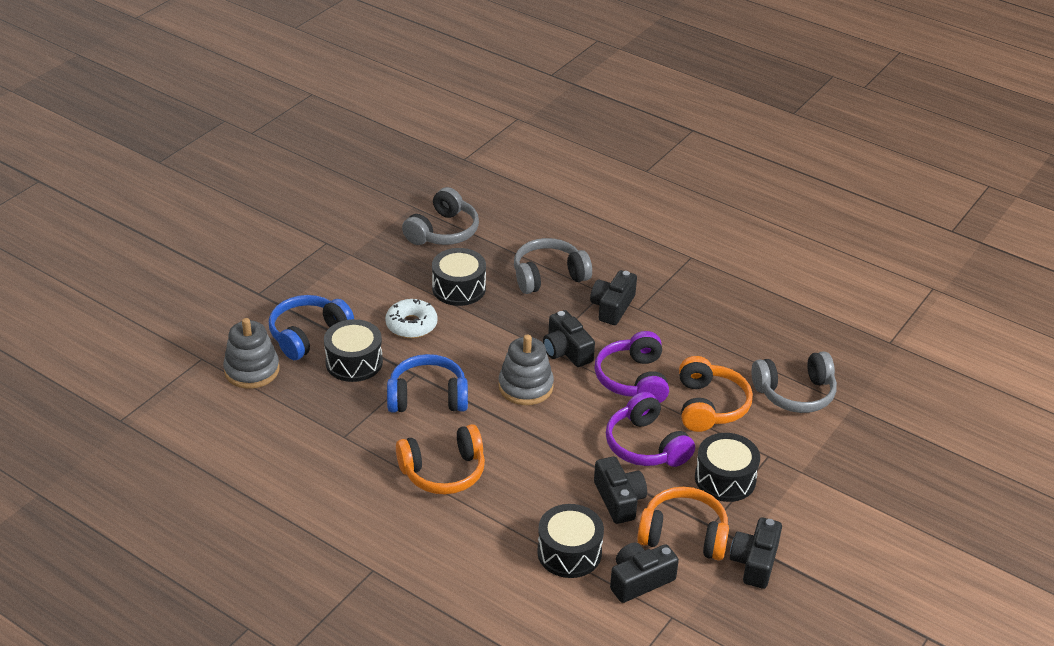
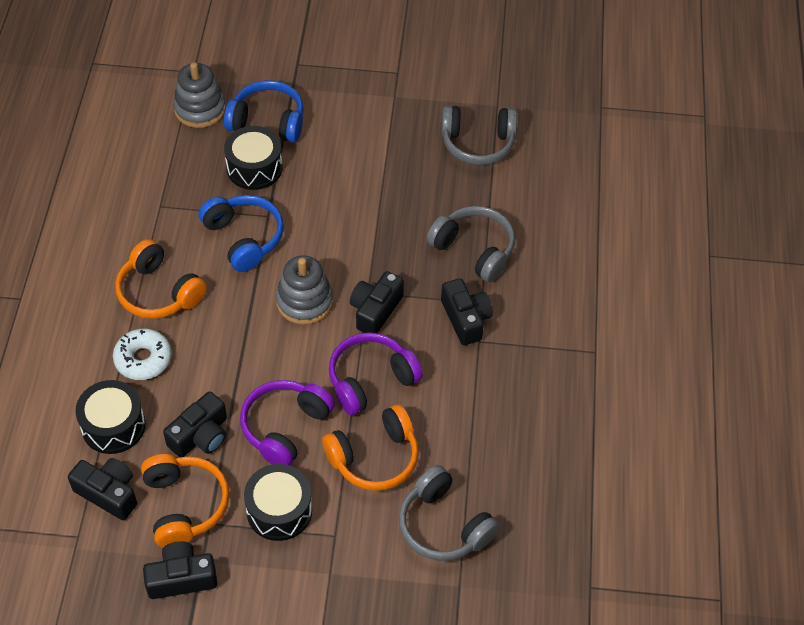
camera: 60 degrees right, 15 degrees up
(411, 325) = (330, 183): white donut -> white donut (143, 359)
(459, 288) = (405, 192): black drum -> none
(612, 307) = (465, 319): black camera -> black camera turned 75 degrees clockwise

